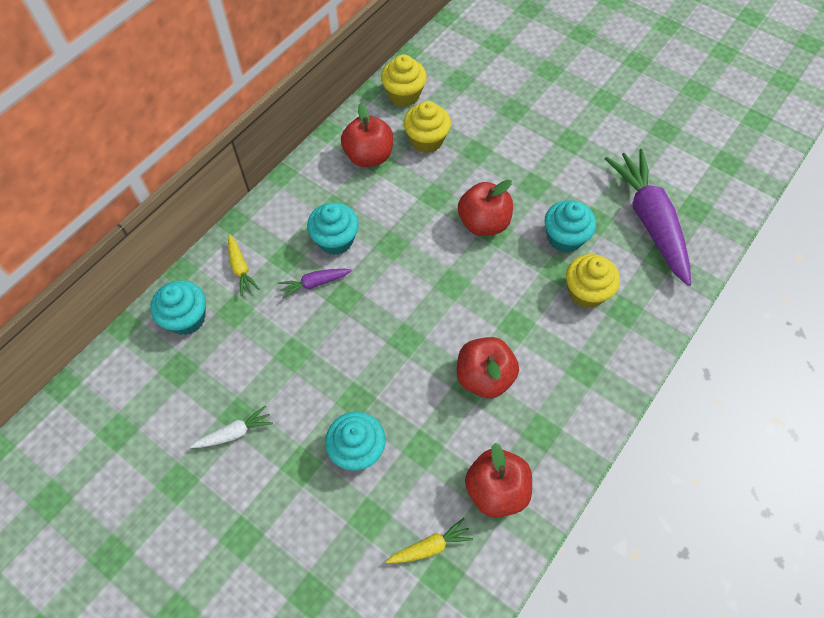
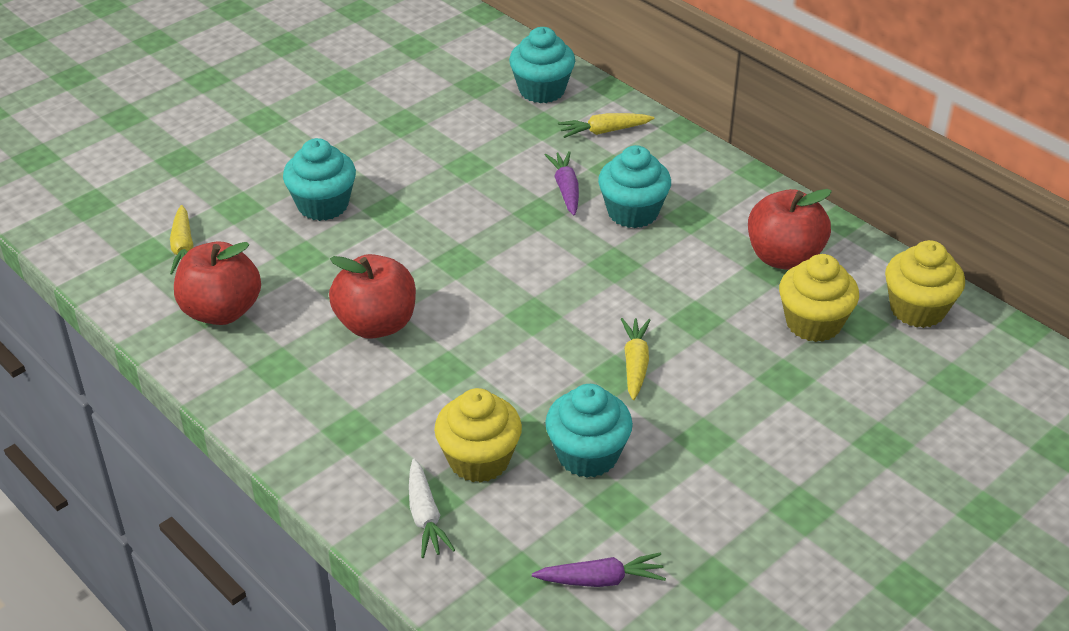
camera: 100 degrees right, 20 degrees down
(234, 433) = (382, 119): white carrot -> white carrot (425, 516)
(483, 223) = (635, 364): red apple -> yellow carrot
(649, 221) = (601, 580): purple carrot -> purple carrot, size x0.44

